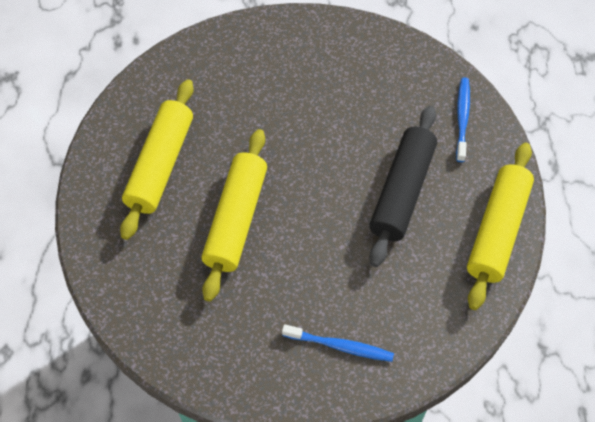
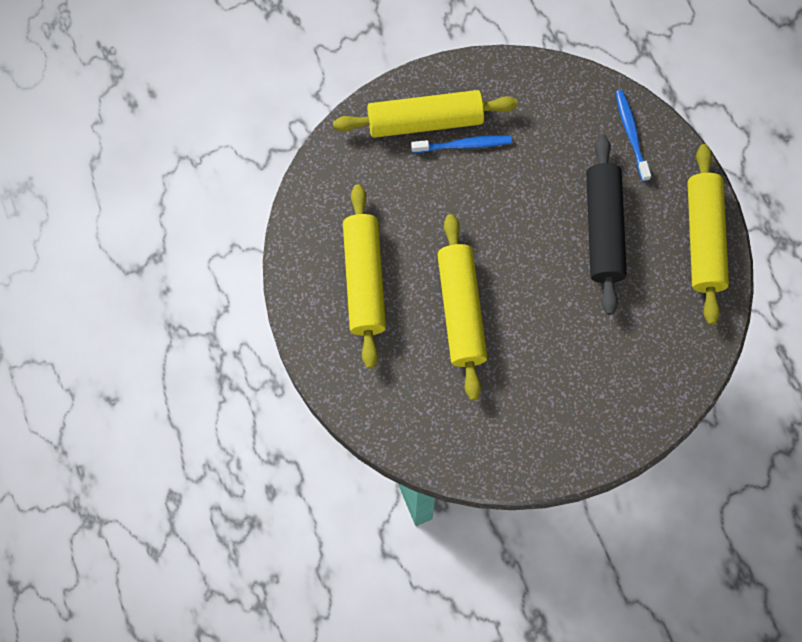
camera: 20 degrees left, 10 degrees up
(277, 52) = (425, 121): none -> yellow rolling pin
(340, 346) = (606, 398): blue toothbrush -> blue toothbrush (464, 145)

